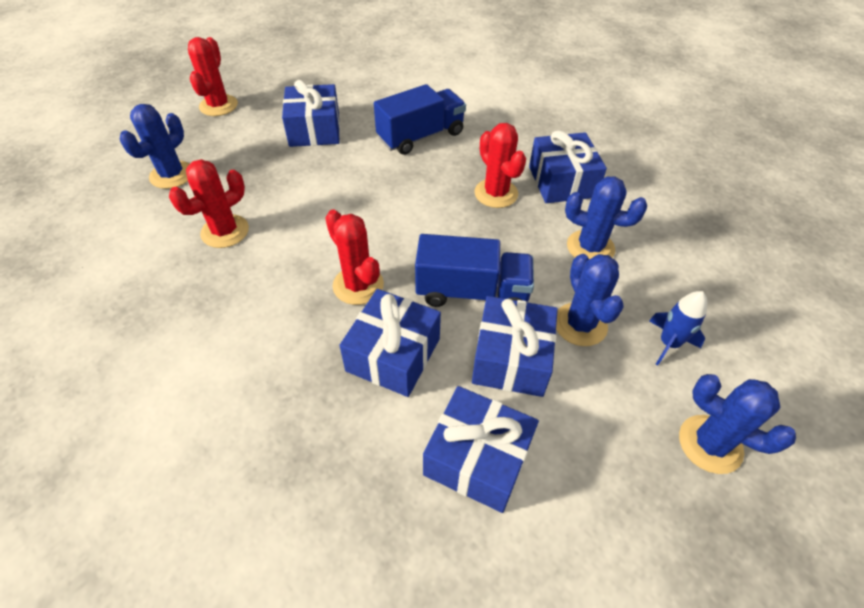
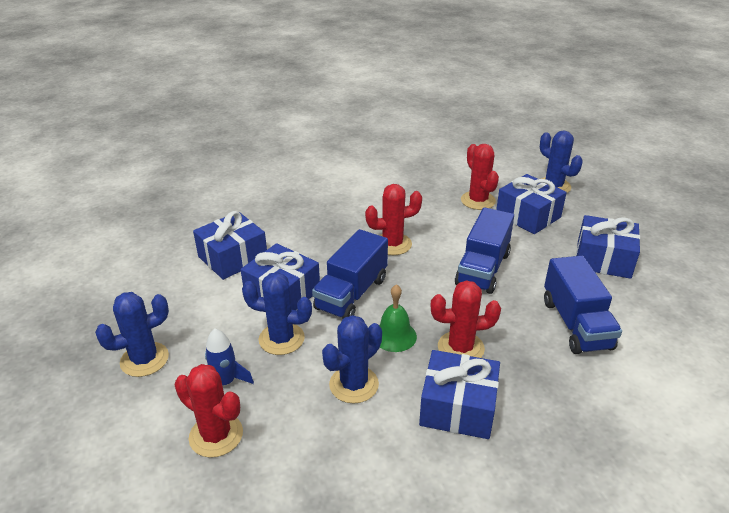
camera: 115 degrees right, 15 degrees down
(218, 106) = (654, 214): red cactus -> red cactus (216, 435)
(370, 201) = (483, 269): none -> blue truck
(393, 354) = (325, 245): blue gift -> blue gift (528, 216)
(512, 239) = (394, 336): none -> green bell

